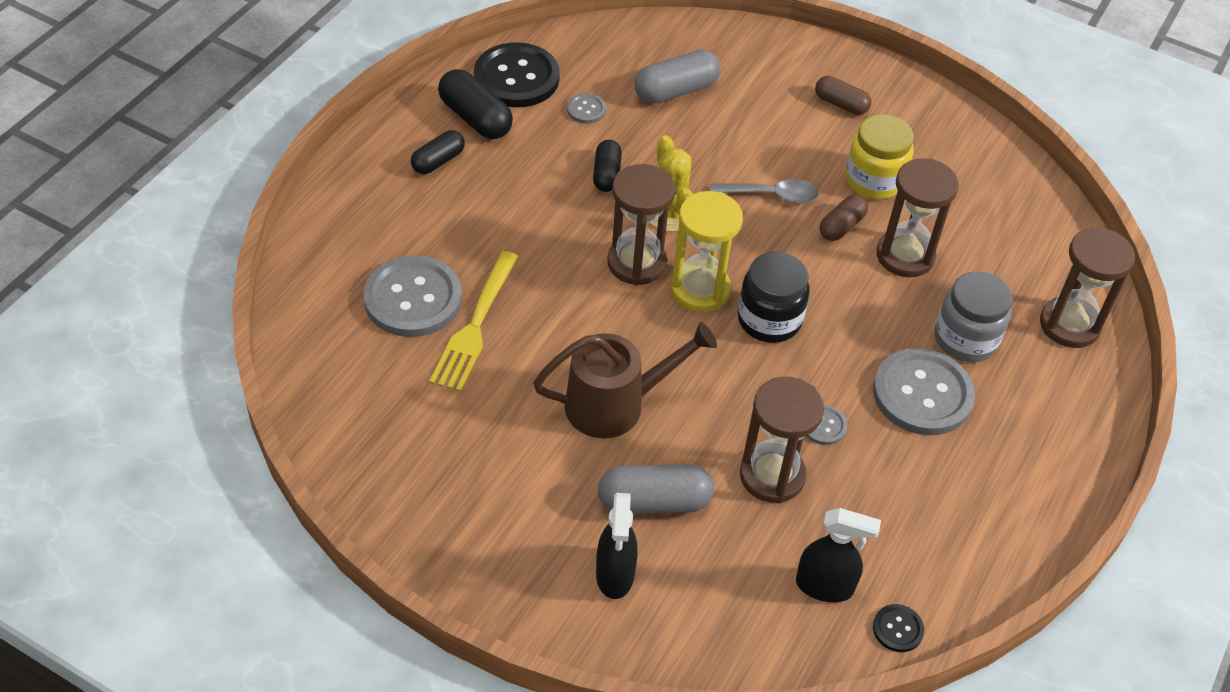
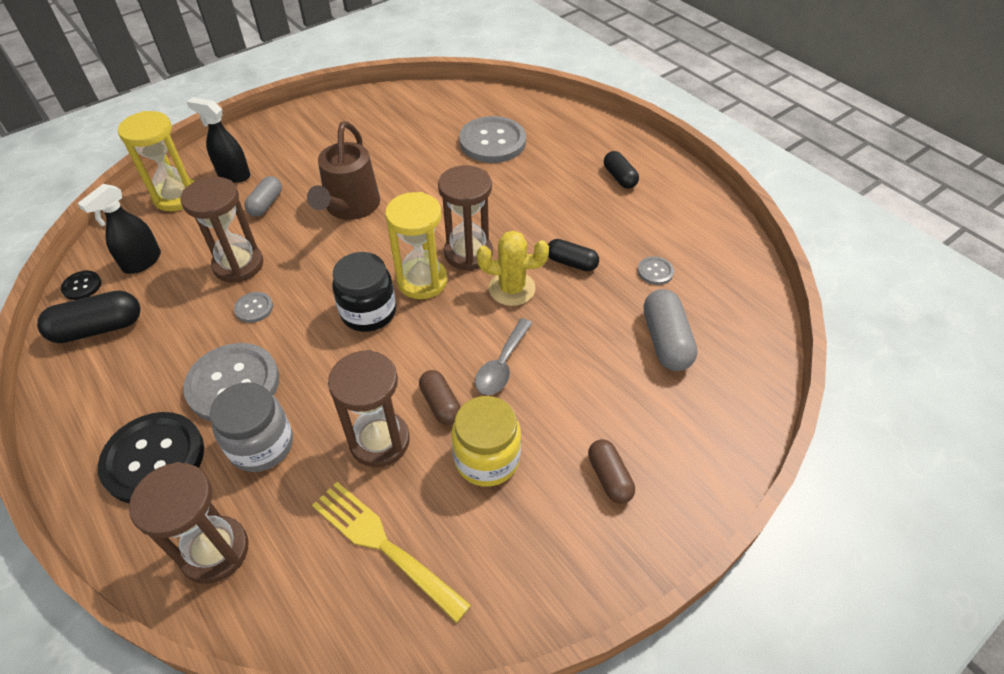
camera: 115 degrees right, 0 degrees up
(475, 118) = (662, 205): black capsule -> black capsule (98, 328)
(475, 325) = (455, 162): yellow fork -> yellow fork (385, 546)
(516, 78) = (707, 239): black button -> black button (154, 459)
(654, 502) = (266, 204): grey capsule -> grey capsule, size x0.65
(693, 622) = (177, 197): none -> yellow hourglass
(841, 104) = (609, 477): brown capsule -> brown capsule turned 75 degrees counterclockwise

